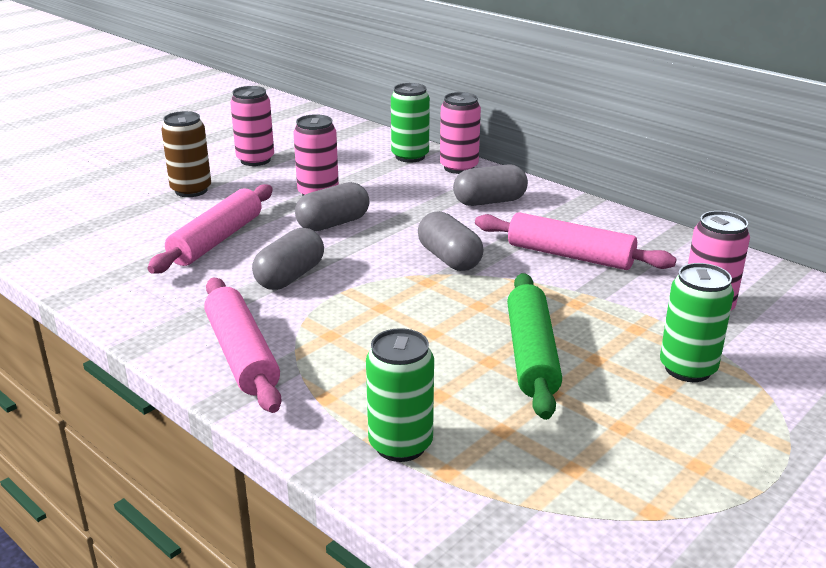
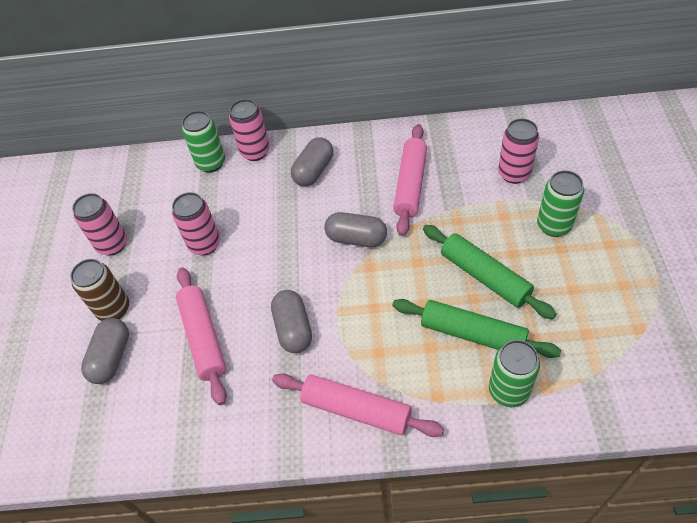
camera: 40 degrees left, 25 degrees up
(333, 224) = (253, 263): grey capsule -> grey capsule (111, 357)
(441, 383) = (472, 334): none -> green rolling pin
(570, 255) = (410, 184): pink rolling pin -> pink rolling pin turned 60 degrees counterclockwise

